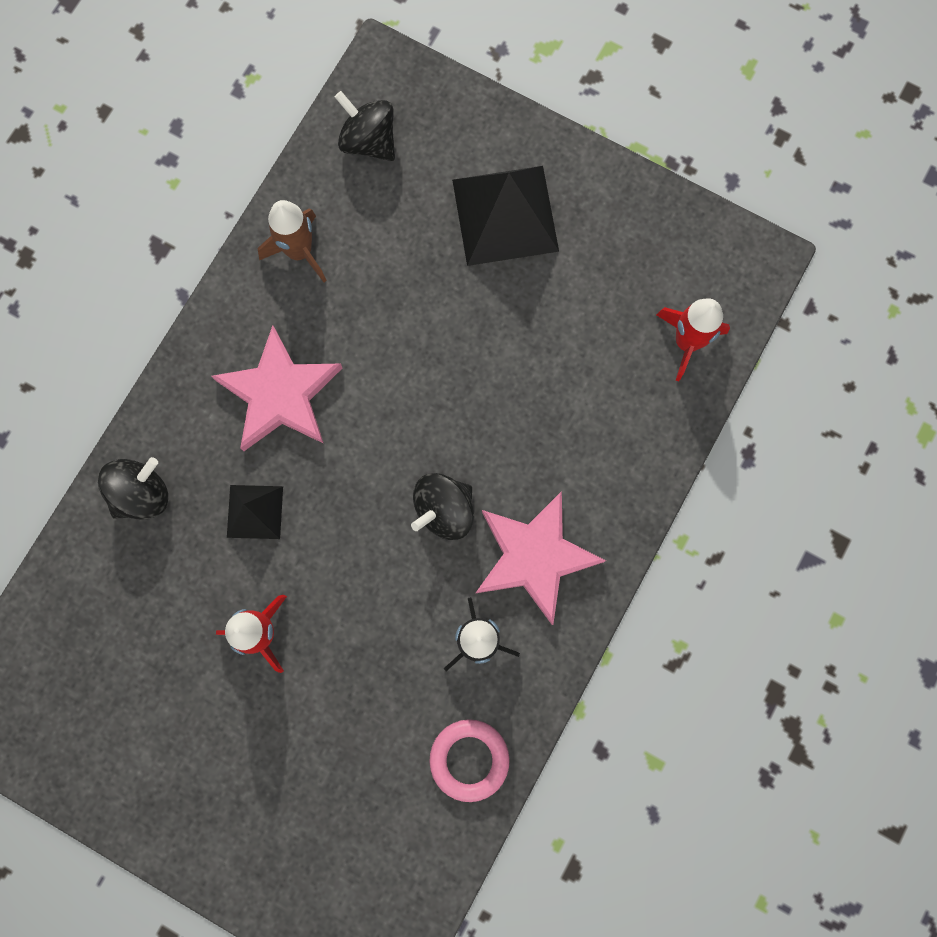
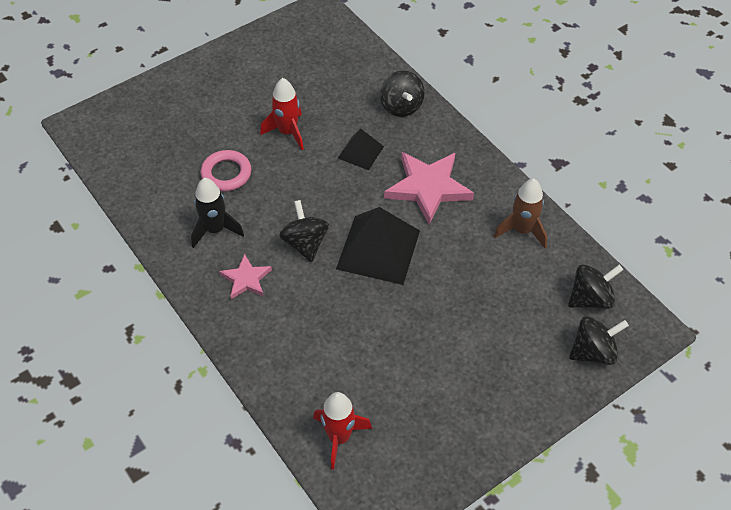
camera: 115 degrees right, 25 degrees down
(443, 116) = (593, 352): none -> black spinning top
(469, 759) = (151, 200): pink ring -> pink ring (226, 174)
(505, 215) = (496, 360): black pyramid -> black pyramid (378, 249)
(534, 556) = (246, 279): pink star -> pink star, size x0.55

